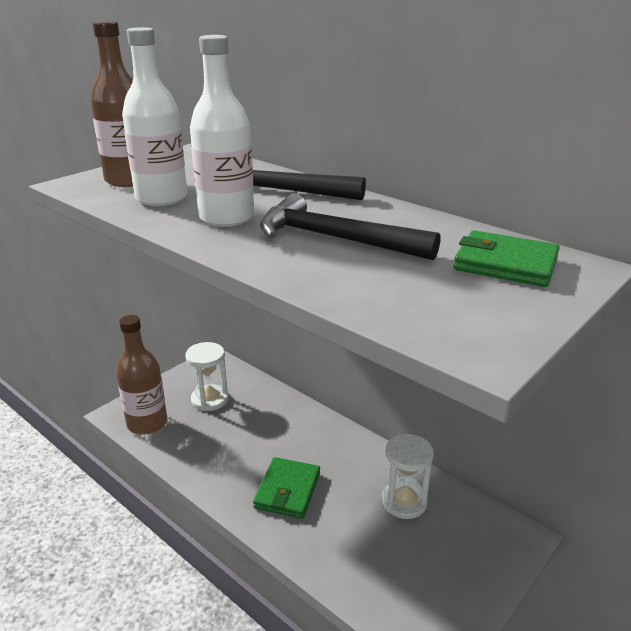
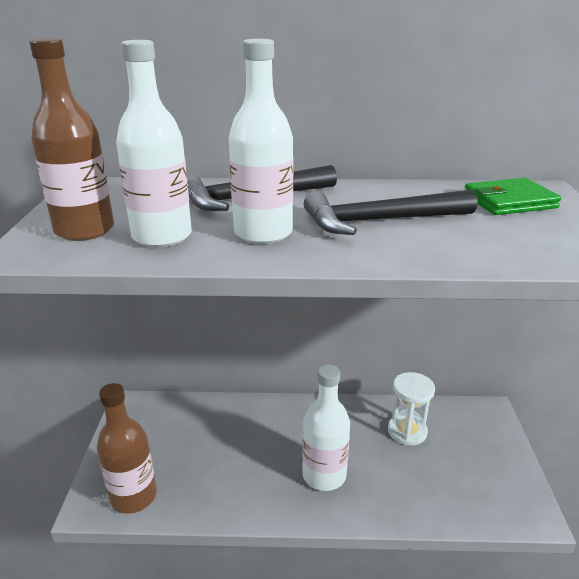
camera: 40 degrees left, 0 degrees up
(210, 399) = (170, 440): white hourglass -> none
(287, 490) = (324, 475): green wallet -> white bottle

